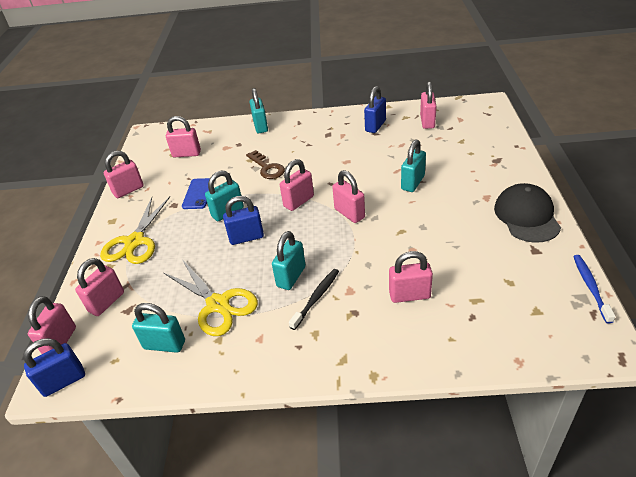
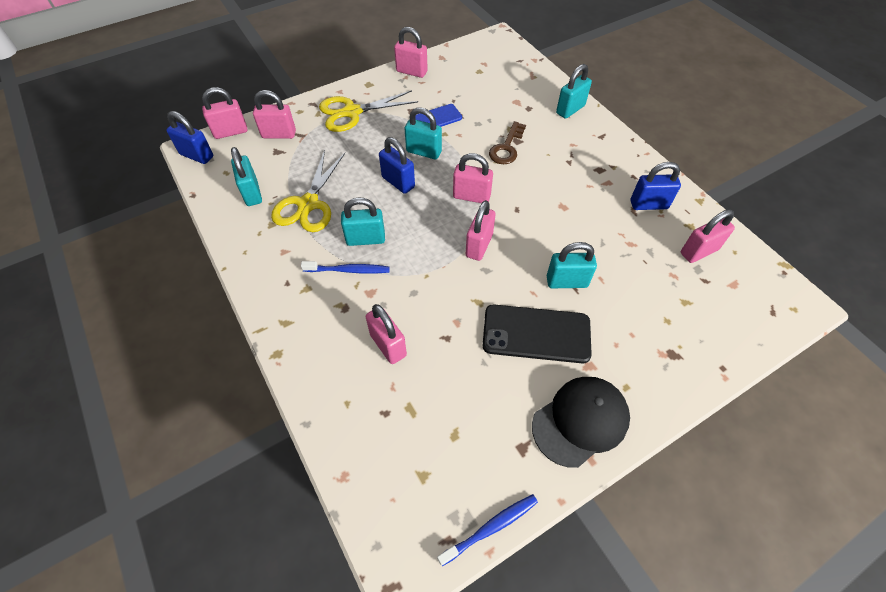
camera: 55 degrees right, 15 degrees up
(186, 154) = (487, 80): pink padlock -> none
(316, 298) = (348, 270): black toothbrush -> blue toothbrush
(447, 212) = (536, 334): none -> black phone

